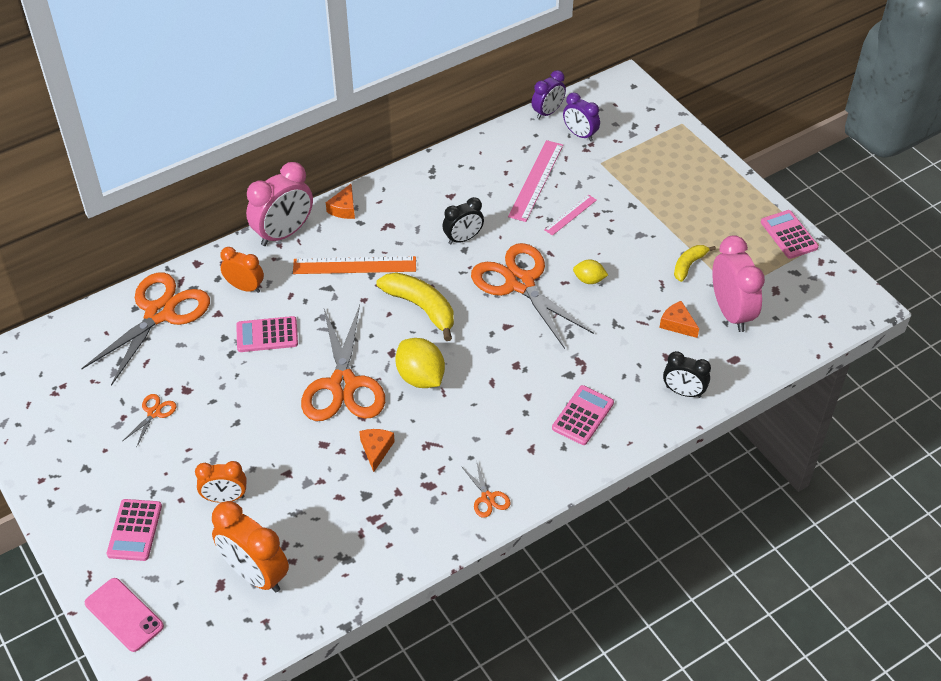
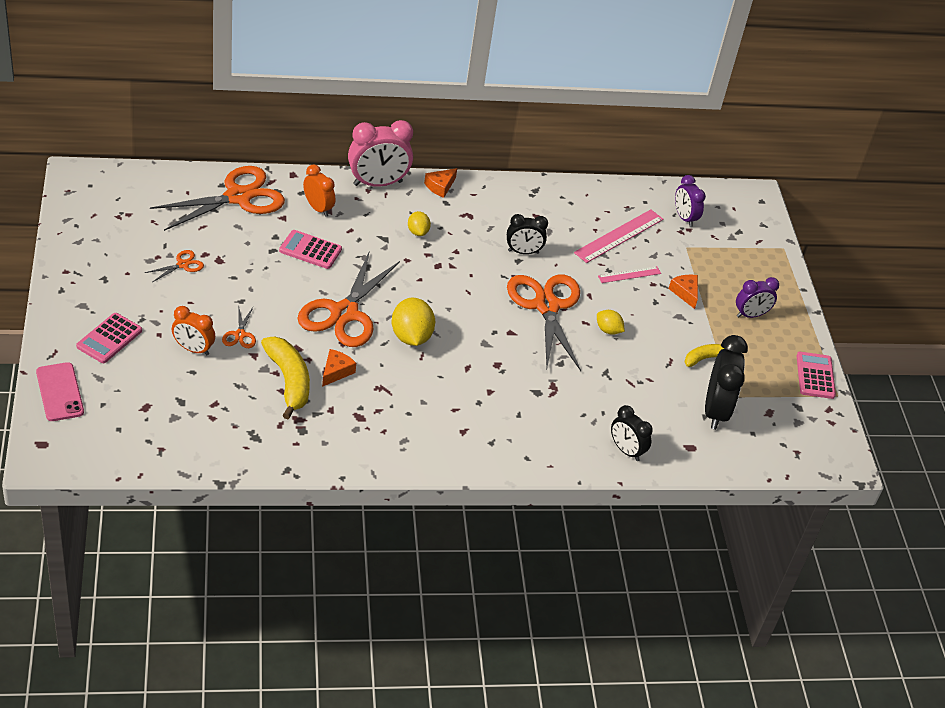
camera: 20 degrees right, 5 degrees down
(255, 574) = (177, 413): orange clock -> none
(354, 265) = (418, 232): orange ruler -> yellow lemon
(421, 307) = (450, 287): yellow banana -> yellow banana (289, 381)
(487, 498) = (400, 449): orange scissors -> orange scissors (240, 335)
(547, 112) = (668, 189): purple clock -> purple clock (750, 315)
(583, 416) = (525, 427): pink calculator -> none
(677, 324) = (660, 398): orange cheese -> orange cheese (685, 293)
(731, 312) = (715, 411): pink clock -> black clock

